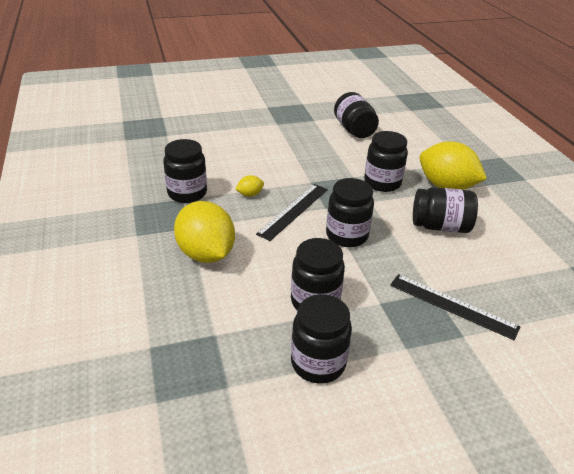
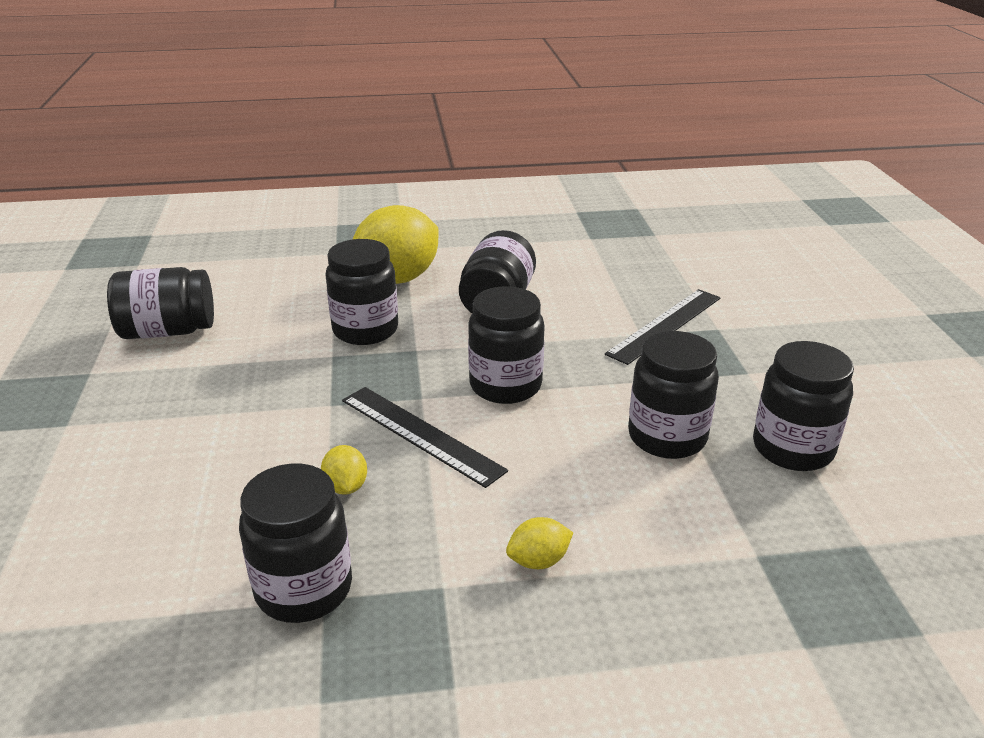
camera: 80 degrees left, 5 degrees down
(206, 254) = (538, 561): yellow lemon -> yellow lemon, size x0.42

